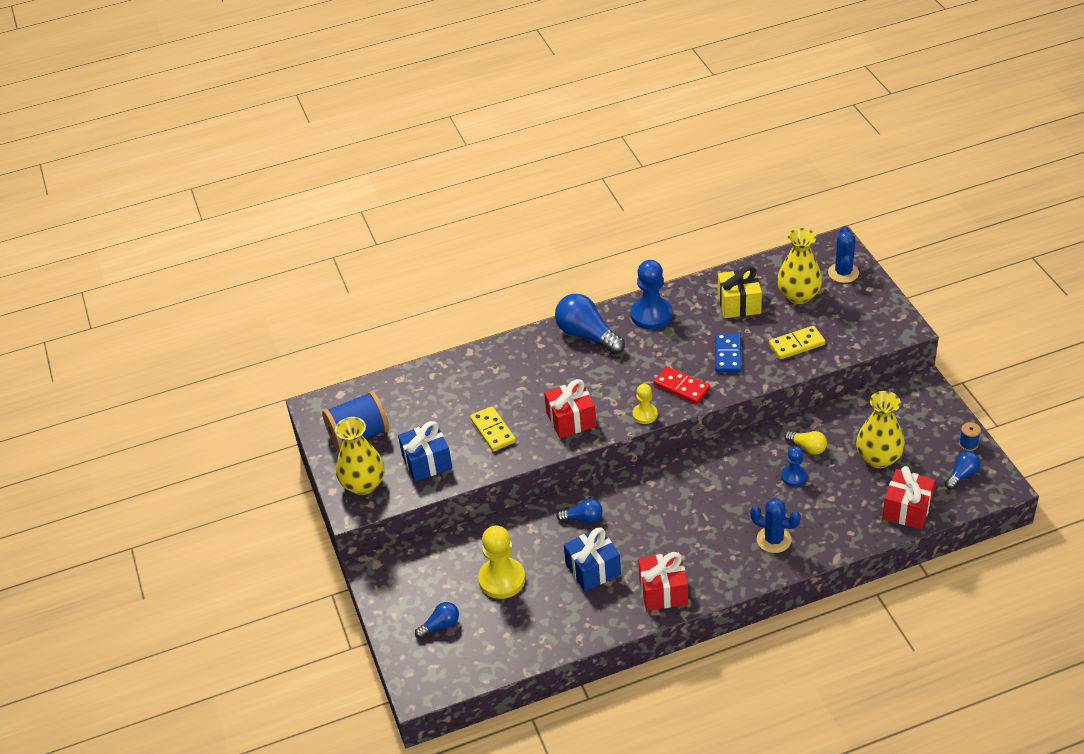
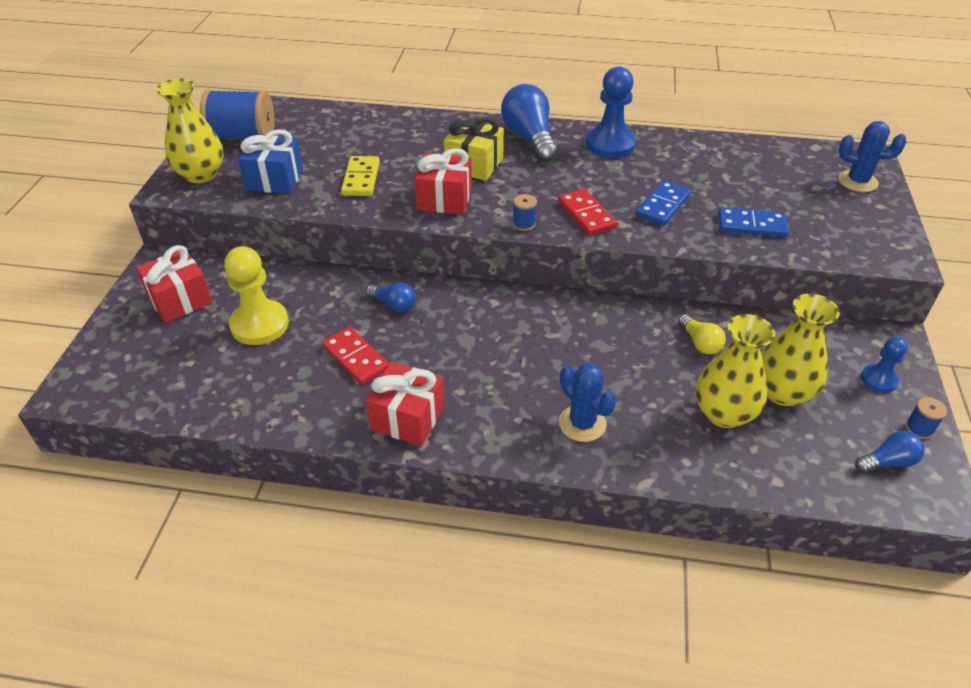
camera: 25 degrees right, 0 degrees up
(440, 625) = (159, 339): blue light bulb -> none
(593, 569) = (356, 358): blue gift -> red domino
(645, 414) = (524, 224): yellow pawn -> blue spool
(739, 304) = (713, 167): yellow gift -> yellow gift (474, 165)
(793, 476) = (660, 366): blue pawn -> blue pawn (878, 380)
(796, 344) = (751, 225): yellow domino -> blue domino
(798, 295) = (788, 183): yellow vase -> yellow vase (723, 413)
(843, 273) = (857, 181): blue cactus -> blue cactus turned 75 degrees clockwise
(907, 509) = (782, 468): red gift -> red gift (180, 300)

